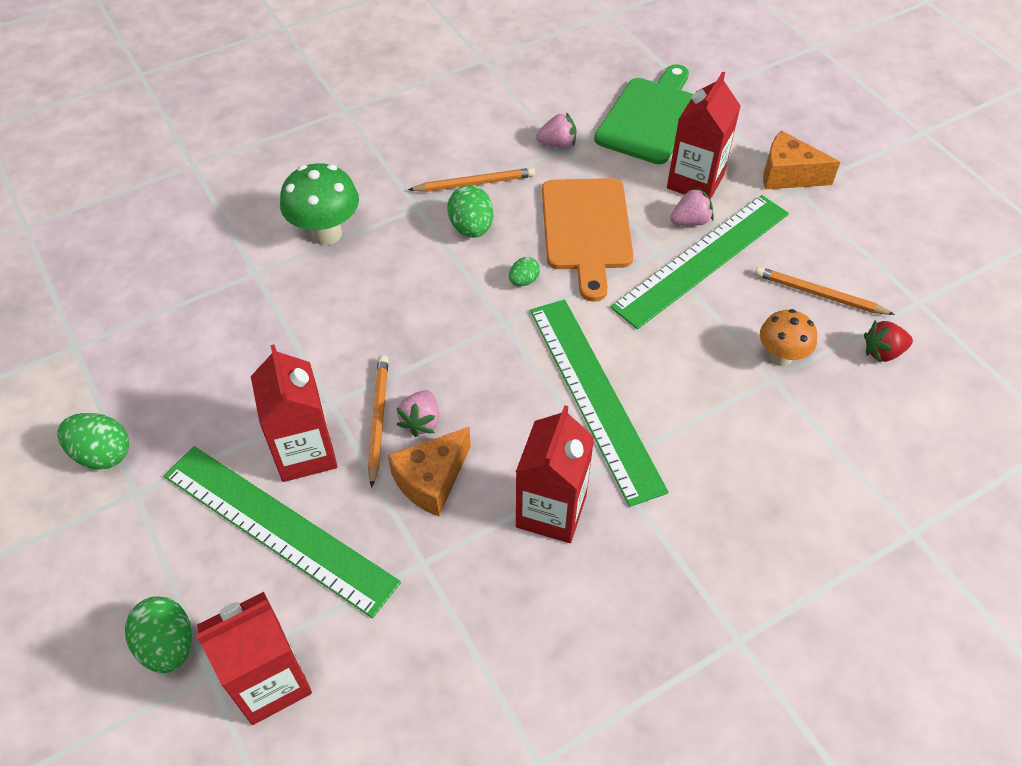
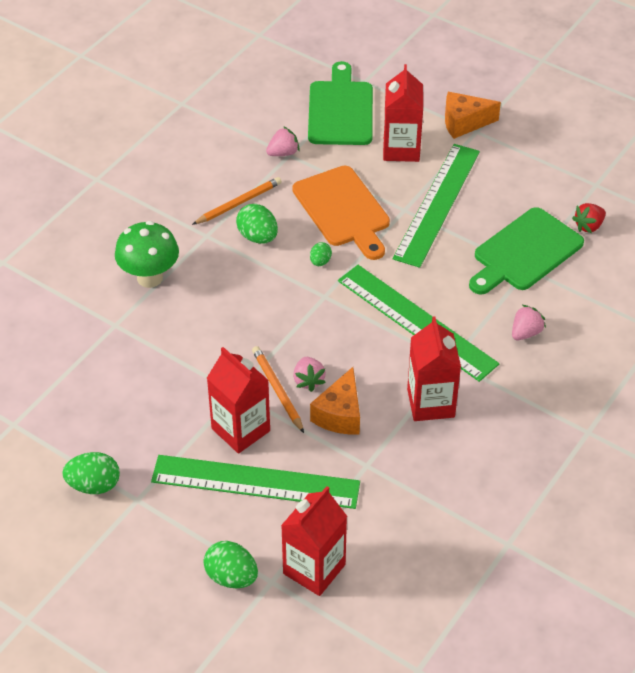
camera: 25 degrees left, 5 degrees down
(690, 221) = (414, 179): pink strawberry -> pink strawberry (525, 333)
(780, 357) = (525, 252): orange mushroom -> green cutting board
(819, 294) = (528, 201): orange pencil -> none

